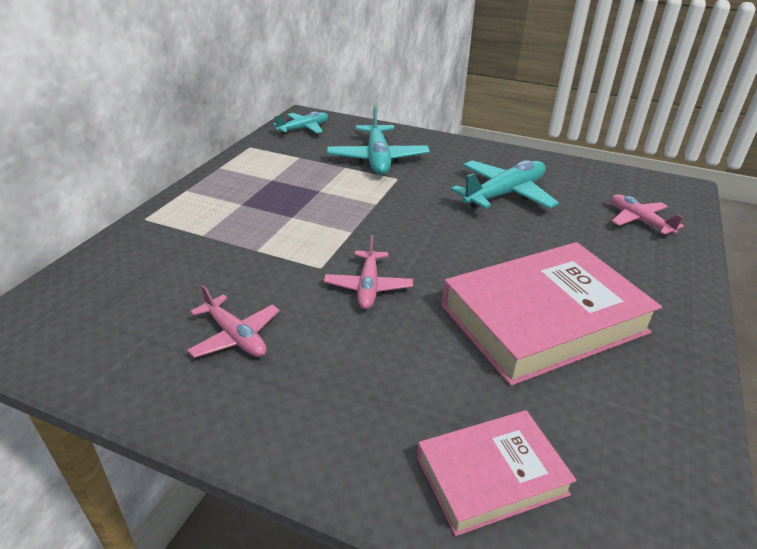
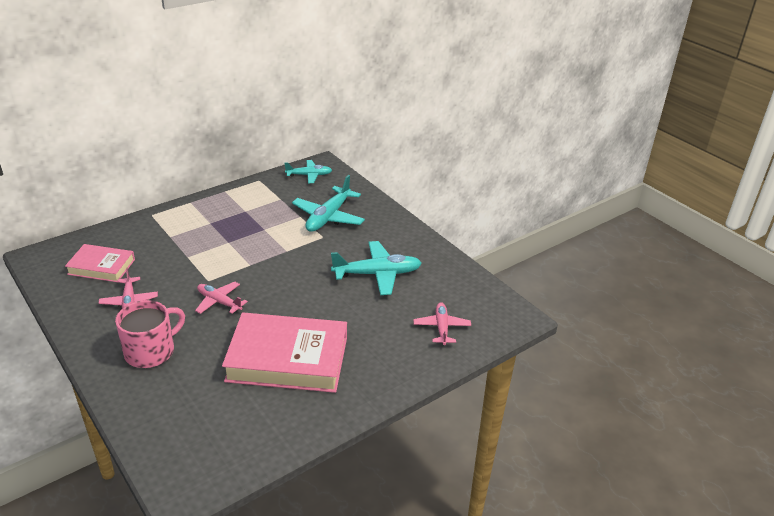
camera: 30 degrees right, 0 degrees up
(354, 392) = (151, 351): none -> pink mug
(368, 287) = (219, 302): pink plane -> pink plane turned 90 degrees clockwise
(491, 475) = (165, 412): pink book -> pink book (101, 267)

